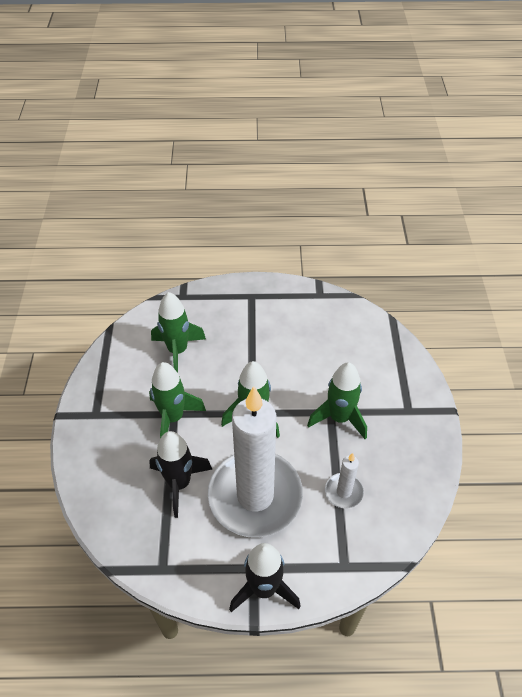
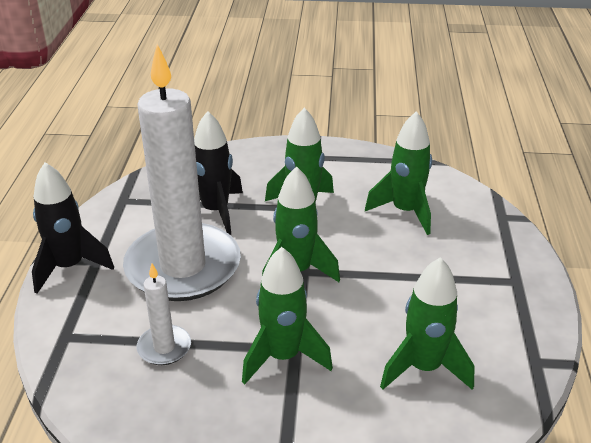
camera: 95 degrees right, 15 degrees down
(334, 345) = (424, 368): none -> green rocket

